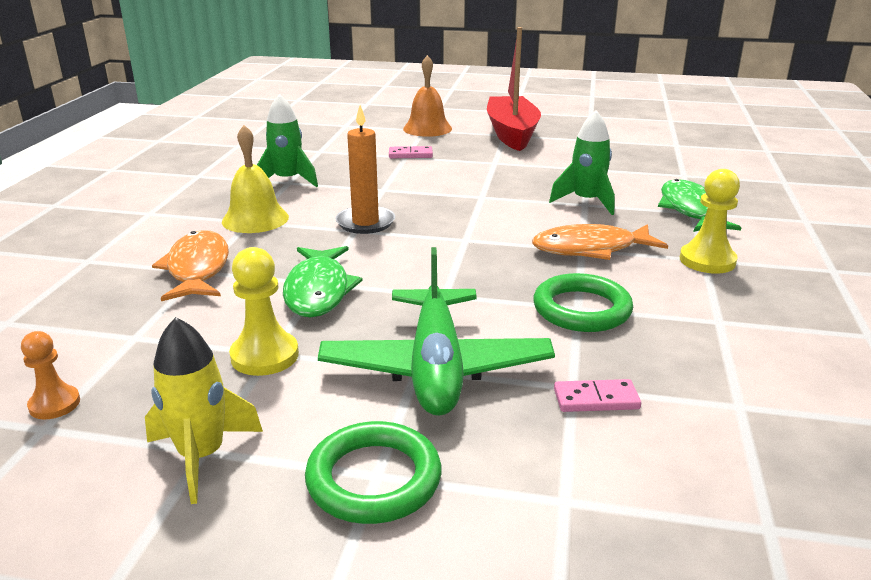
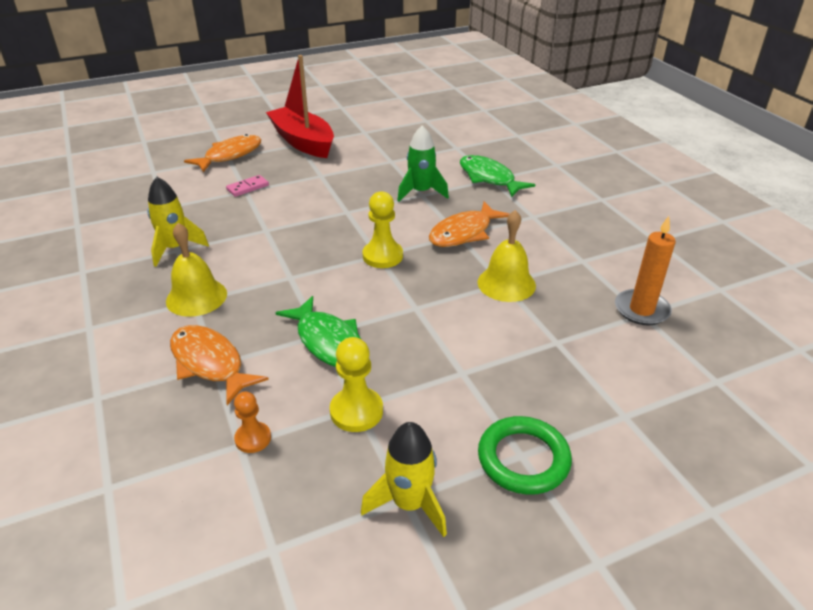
camera: 35 degrees left, 10 degrees up
(54, 404) = (254, 528): orange pawn -> orange pawn (253, 438)
(287, 180) = (175, 248): green rocket -> yellow rocket
(365, 223) = (290, 267): orange candle -> orange candle (641, 310)
(427, 128) = (230, 155): orange bell -> orange fish
(436, 367) = (472, 366): green plane -> none
(581, 309) = (506, 283): green ring -> yellow bell
(596, 399) = (576, 344): pink domino -> none
(707, 260) = (535, 217): yellow pawn -> yellow pawn (382, 256)

